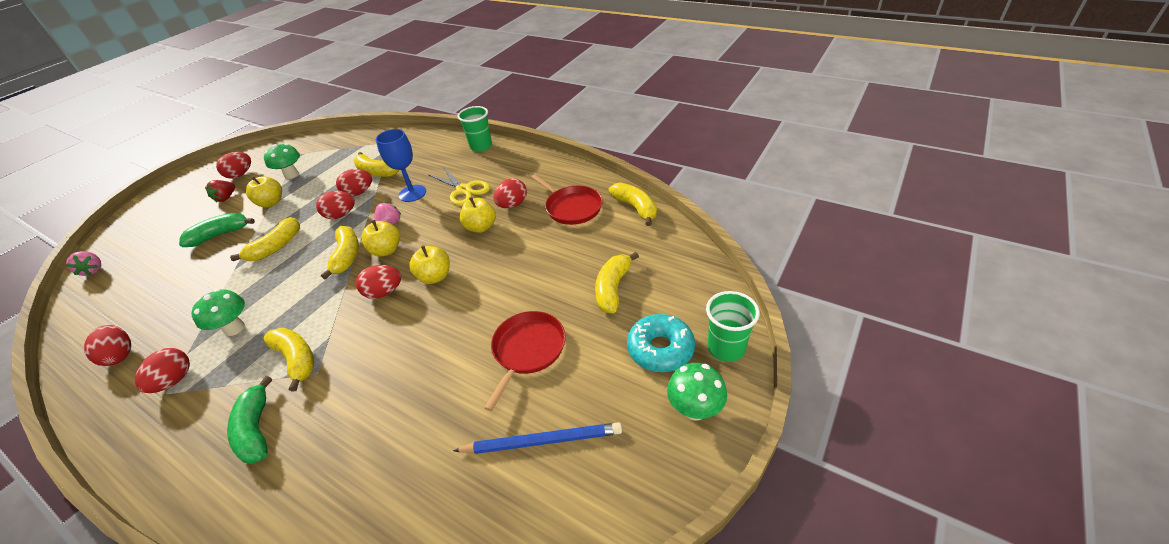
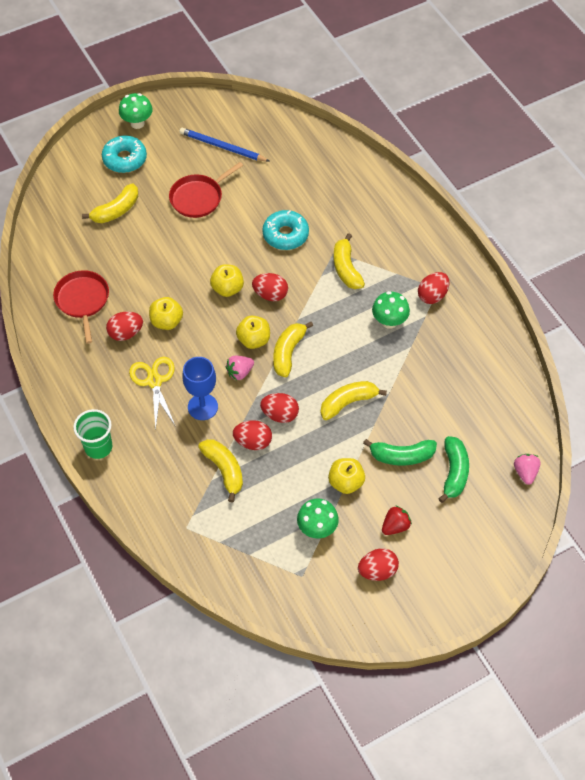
camera: 155 degrees left, 15 degrees up
(120, 355) = (476, 342): red egg -> none
(256, 429) = (377, 231): green banana -> green banana (454, 472)
(389, 361) = (285, 235): none -> turquoise donut
(635, 208) = (37, 270): yellow banana -> none
(726, 348) = (90, 141): green cup -> none

